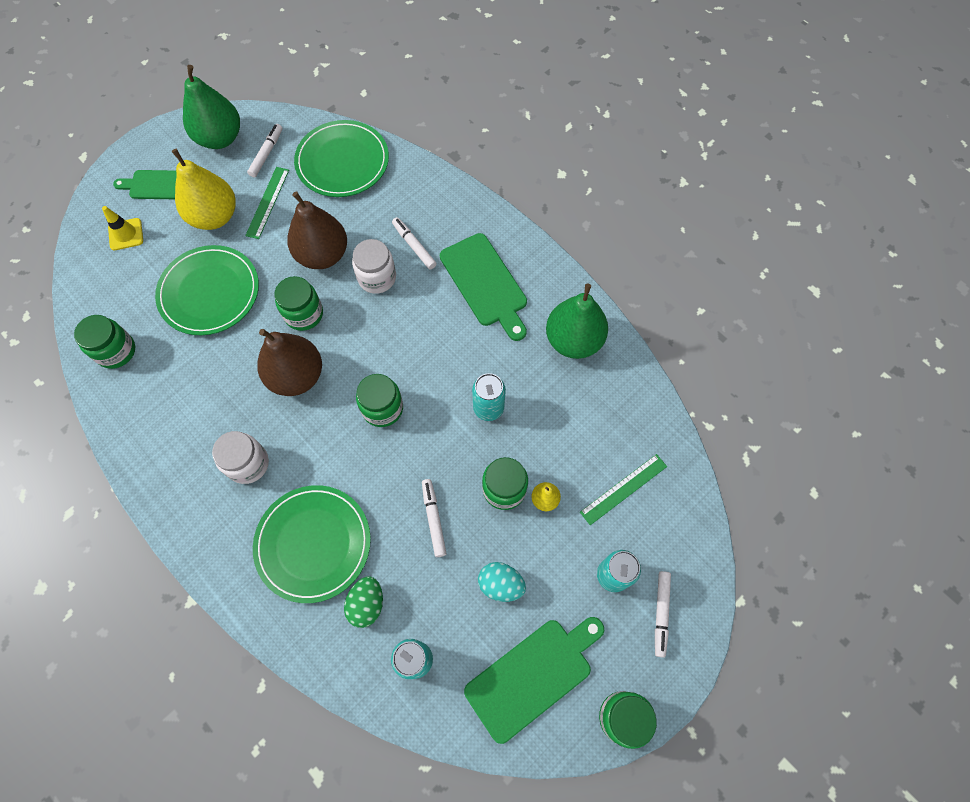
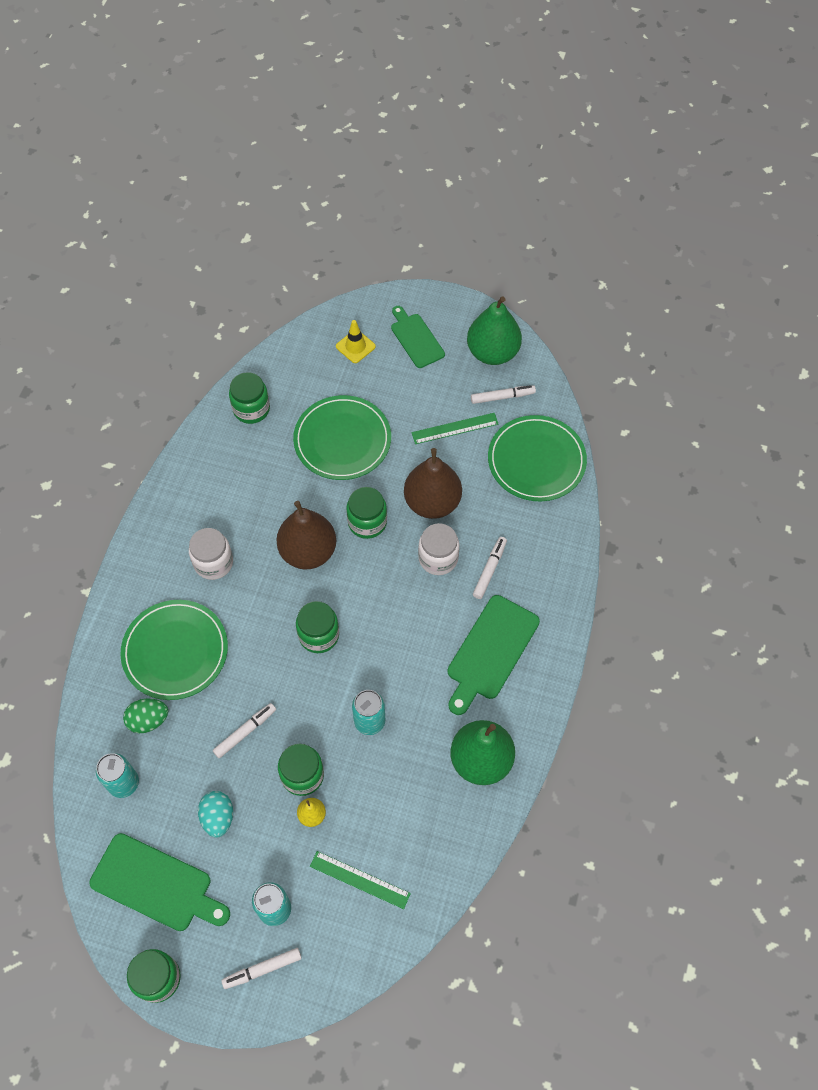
camera: 60 degrees right, 5 degrees down
(214, 216) = (414, 398): yellow pear -> none

